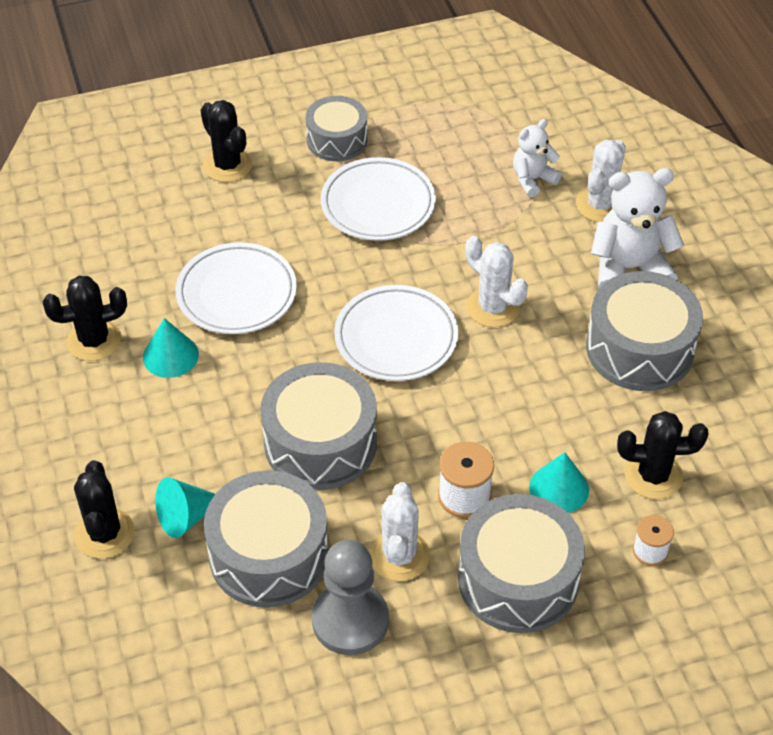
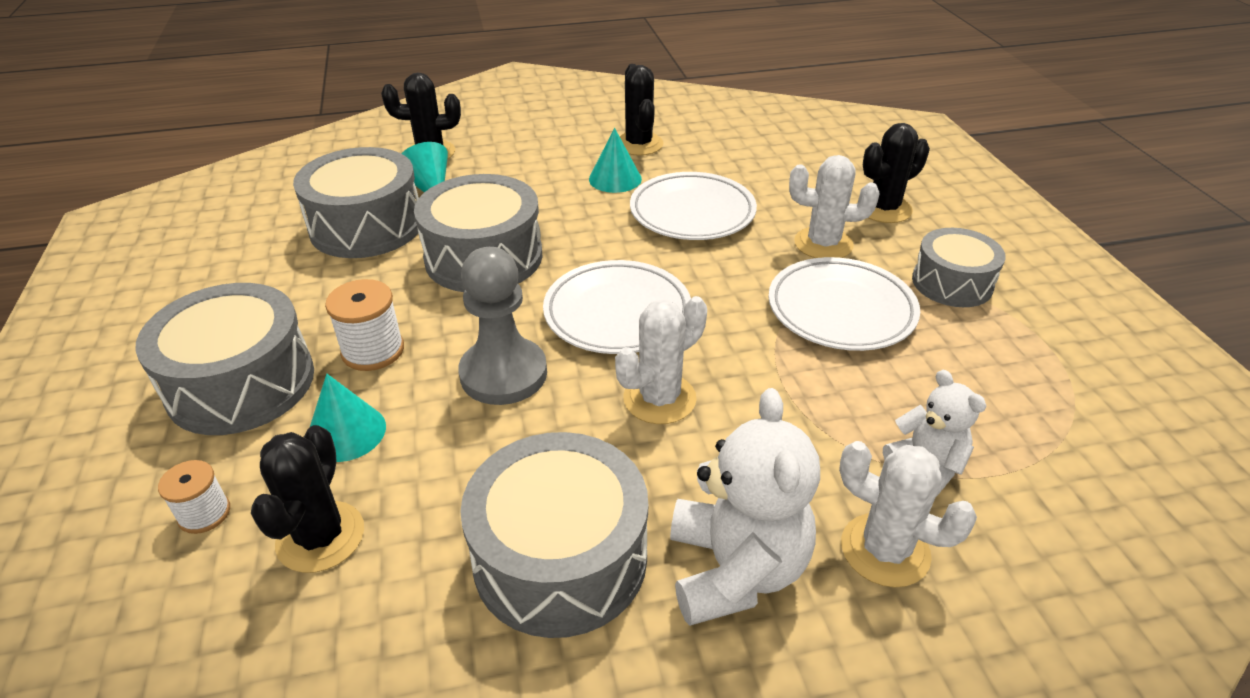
camera: 95 degrees right, 10 degrees down
(350, 620) = (268, 267): grey pawn -> grey pawn (503, 374)
(399, 556) = (322, 300): white cactus -> white cactus (823, 244)

